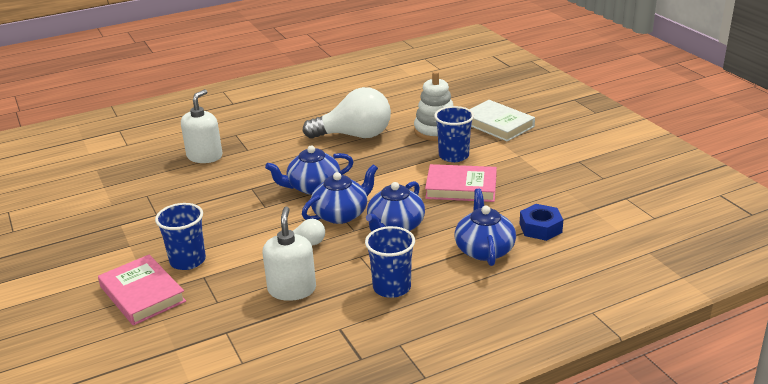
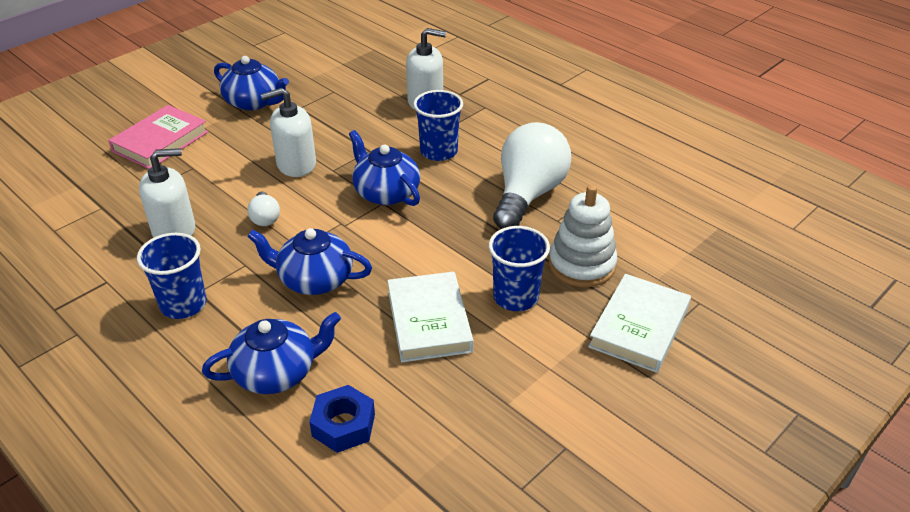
camera: 70 degrees right, 10 degrees up
(187, 261) = (218, 150): blue cup -> blue cup (439, 151)
(243, 222) = (296, 164): none -> white soap dispenser
(341, 214) = (331, 229): blue teapot -> blue teapot (254, 102)
(354, 135) = (528, 194): white light bulb -> white light bulb turned 135 degrees counterclockwise
(461, 187) = (429, 321): pink book -> white book

